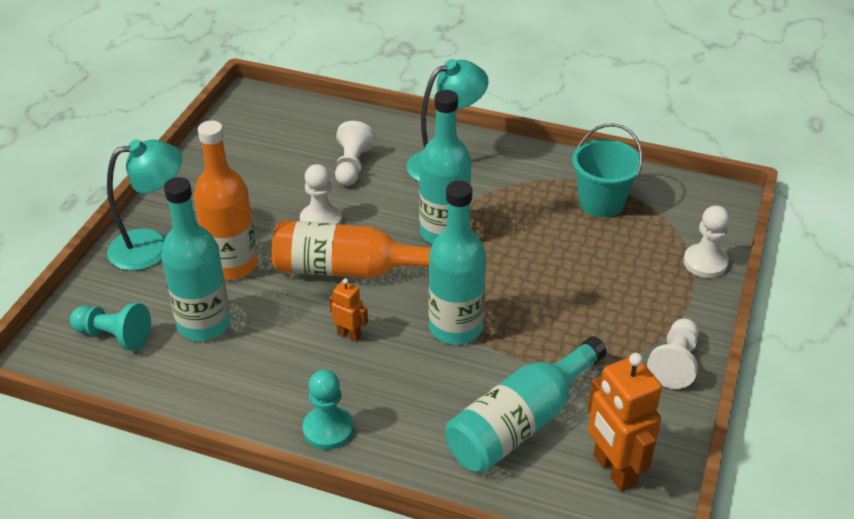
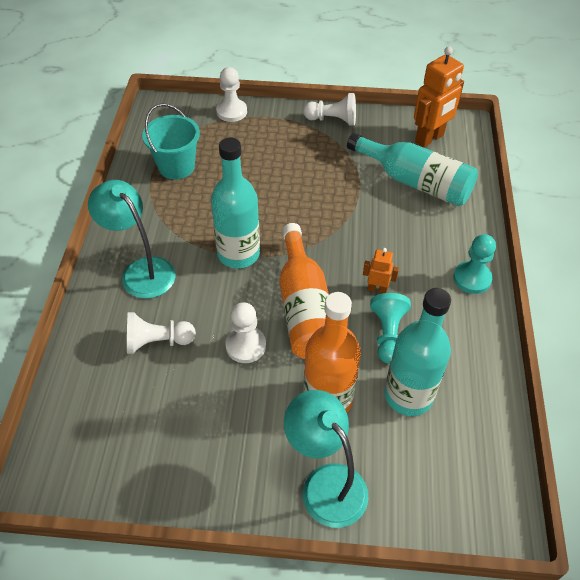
camera: 105 degrees left, 10 degrees up
(114, 336) = (453, 465): turquoise pawn -> turquoise pawn (388, 335)
(349, 334) = (377, 289): orange robot -> orange robot turned 90 degrees clockwise
(455, 327) = (344, 228): turquoise bottle -> none

